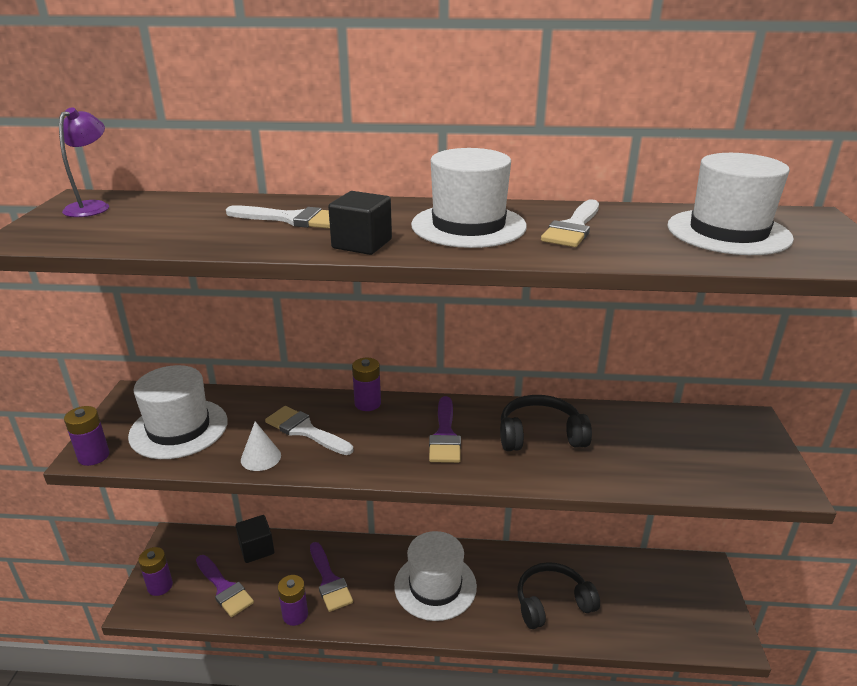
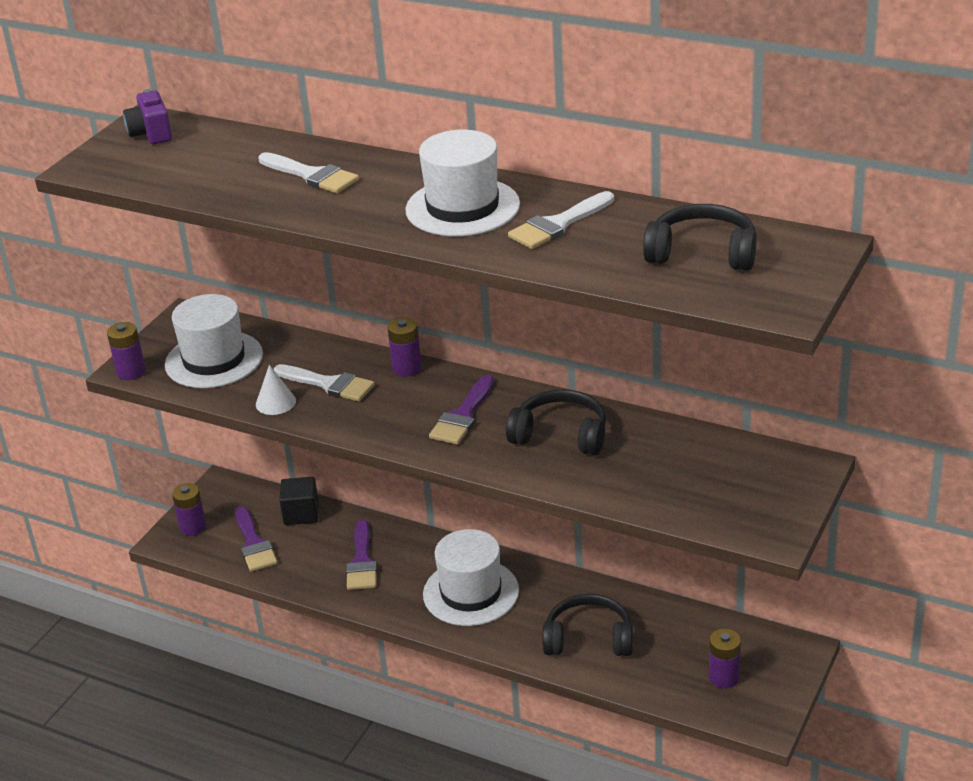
camera: 25 degrees right, 5 degrees up
(93, 206) = (151, 134): purple lamp -> purple camera
(295, 615) = (313, 584): purple battery -> purple battery (724, 677)
(305, 430) = (329, 384): white brush -> white brush turned 150 degrees clockwise
(362, 244) = (350, 216): black cube -> none
(728, 232) = (702, 253): white hat -> black headphones

